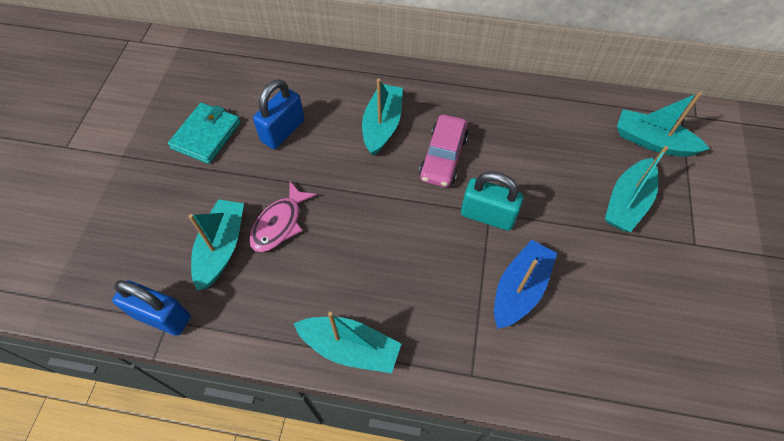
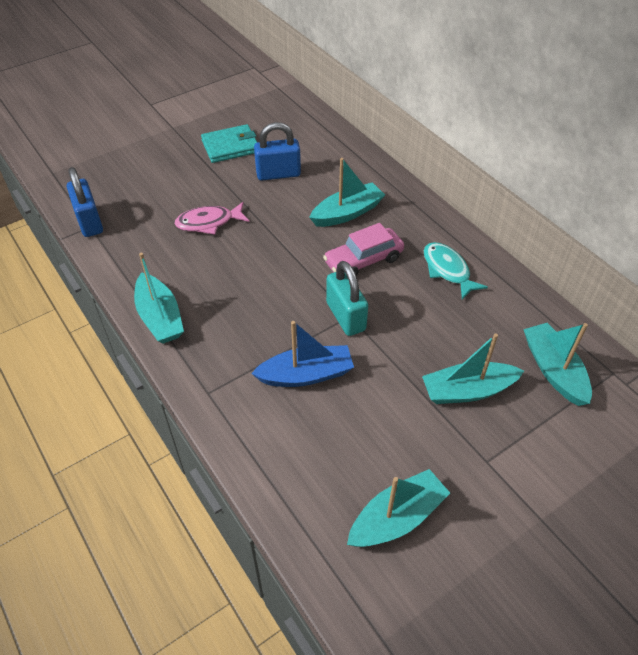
camera: 45 degrees right, 10 degrees down
(221, 248) = (161, 211): turquoise boat -> turquoise boat (396, 518)
(507, 118) = (447, 270): none -> turquoise fish

